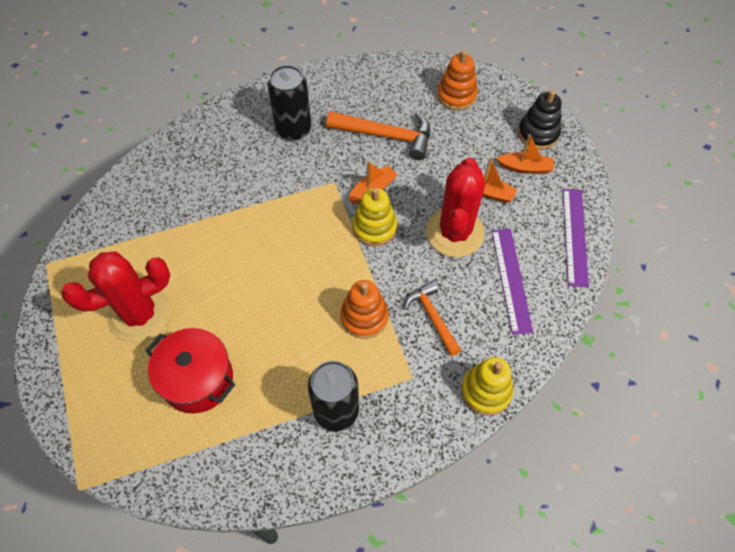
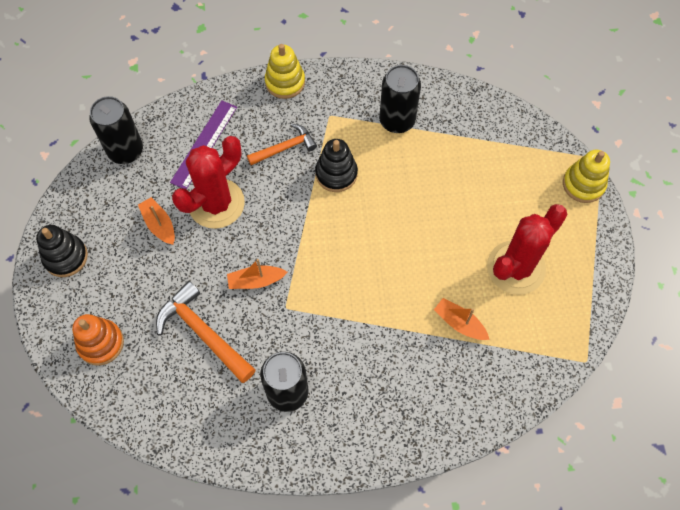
camera: 150 degrees left, 5 degrees up
(140, 314) = (516, 267): red cactus -> red cactus turned 45 degrees counterclockwise
(197, 379) = (488, 191): red pot -> none
(364, 317) = (336, 174): orange stacking toy -> black stacking toy
(374, 227) = (279, 243): yellow stacking toy -> yellow stacking toy (583, 184)
(432, 317) = (285, 148): orange hammer -> orange hammer turned 120 degrees counterclockwise
(525, 168) = (108, 230): orange boat -> orange boat (459, 323)
(574, 236) = (125, 151): purple ruler -> black can

